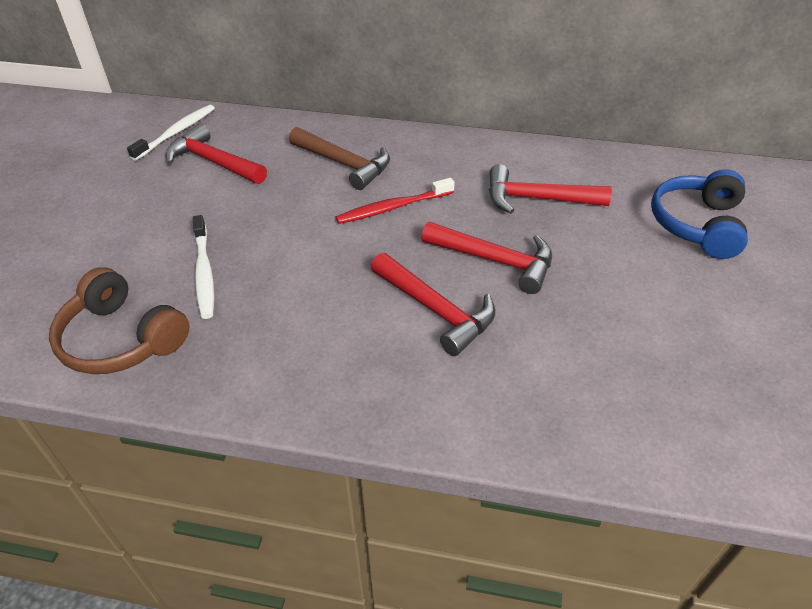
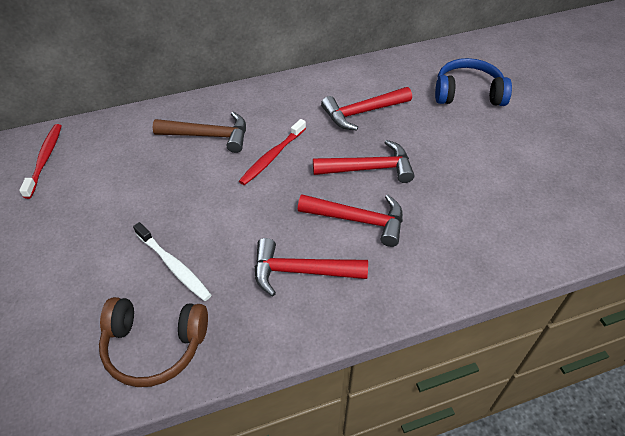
camera: 30 degrees left, 5 degrees up
(176, 133) = (45, 160): white toothbrush -> red toothbrush
(213, 162) = (100, 173): red hammer -> red hammer (301, 271)
(697, 225) = (468, 93): blue headphones -> blue headphones turned 105 degrees clockwise

